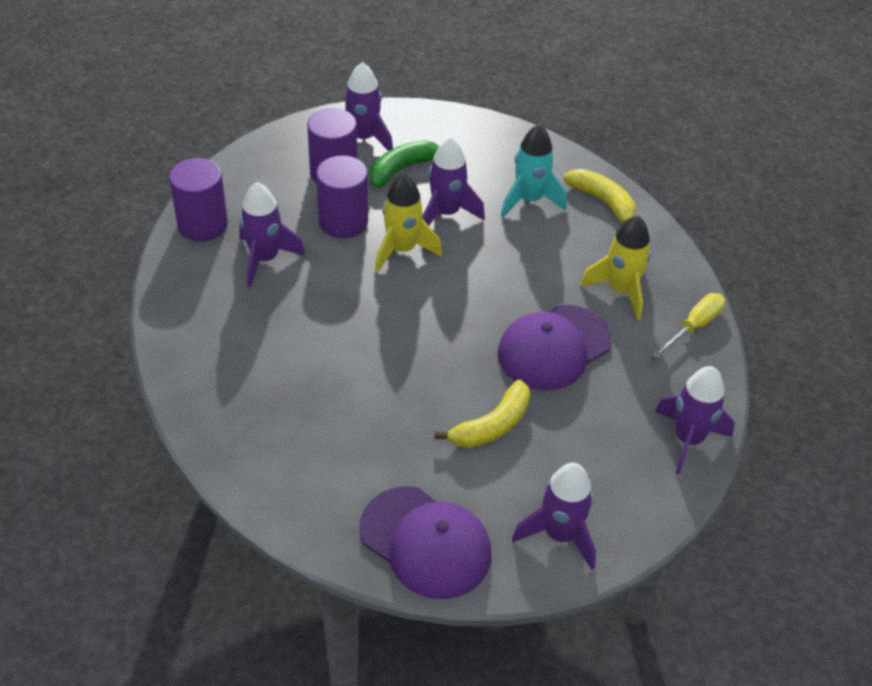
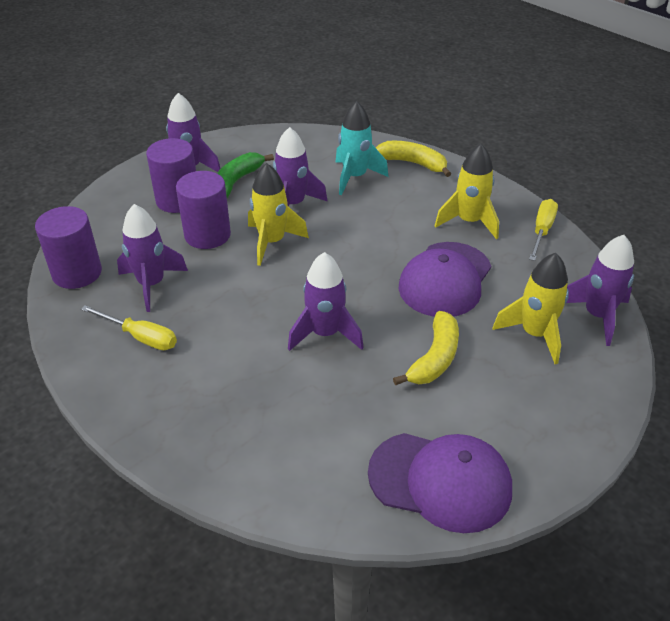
camera: 20 degrees left, 5 degrees down
(230, 310) = (140, 337): none -> yellow screwdriver
(559, 535) = (550, 430): purple rocket -> purple rocket (325, 334)
(608, 436) = (534, 334): none -> yellow rocket

